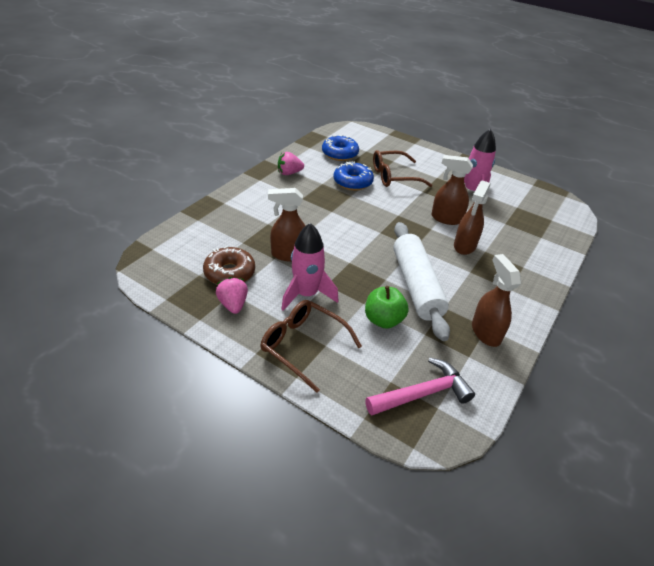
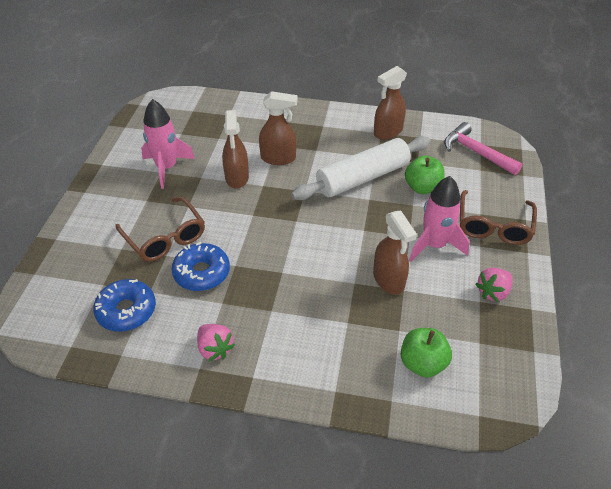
camera: 110 degrees left, 5 degrees up
(209, 241) = (422, 363): none -> green apple
(229, 273) = (455, 317): brown donut -> none

